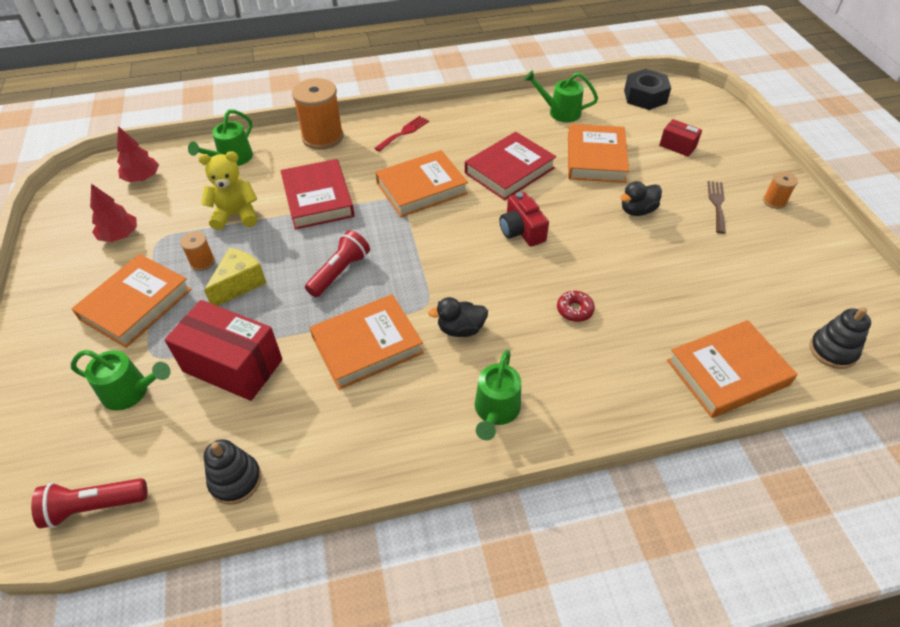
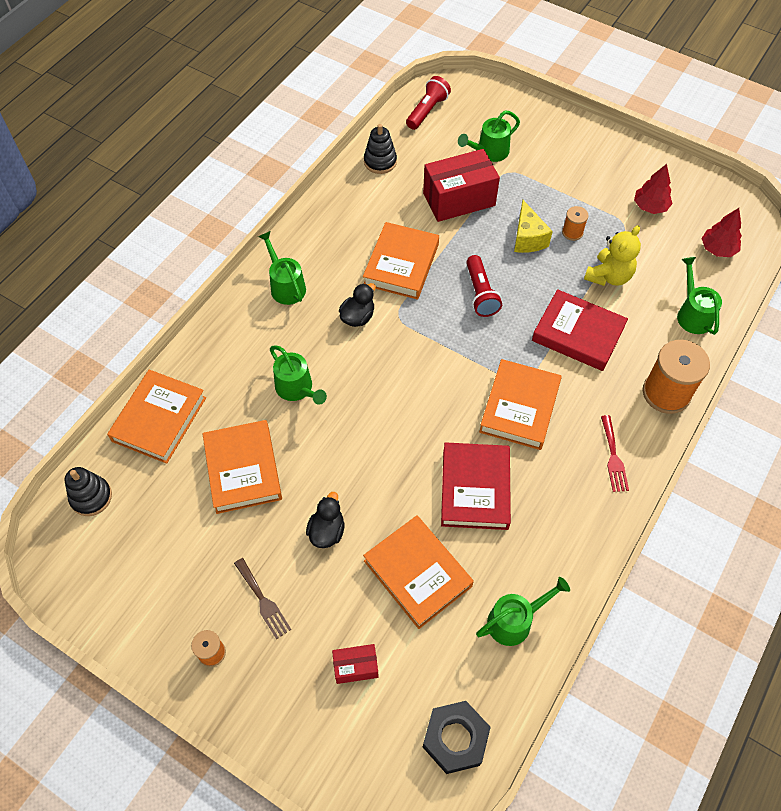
camera: 135 degrees right, 10 degrees up
(136, 304) = (564, 184): orange book -> orange book (243, 469)
(521, 231) = (399, 429): red camera -> none
(574, 310) = (297, 389): red donut -> green watering can

